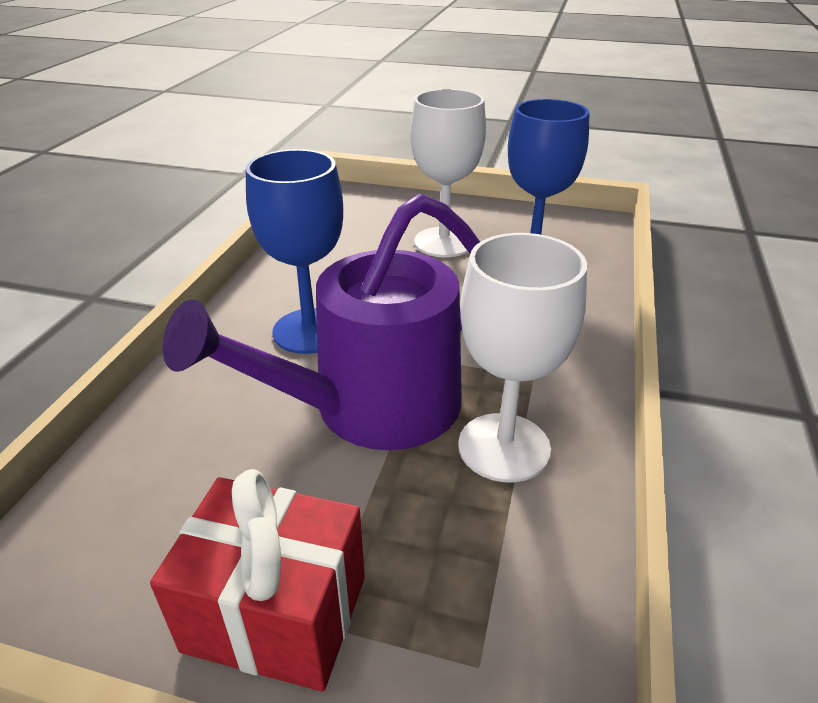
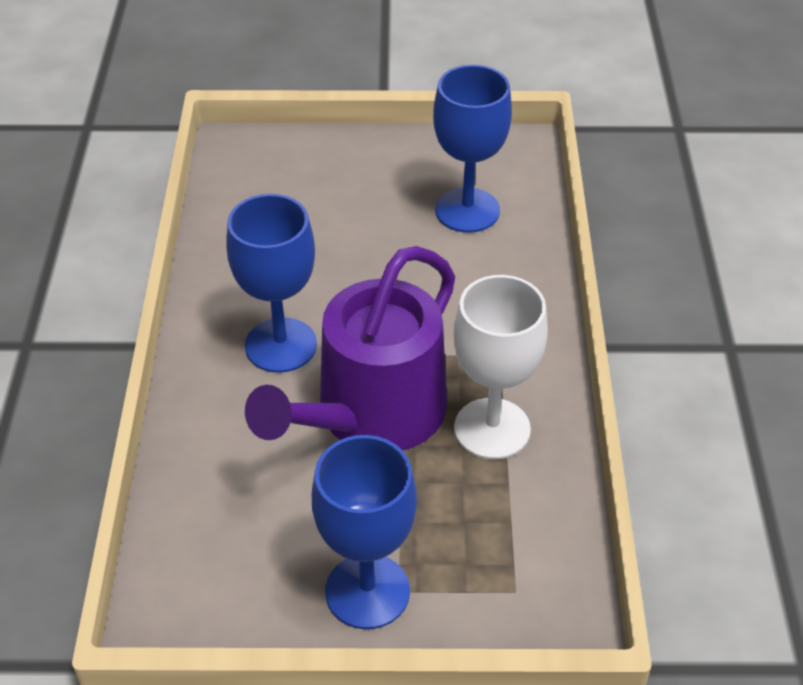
camera: 15 degrees left, 10 degrees up
(276, 613) = (367, 591): red gift -> blue goblet
(443, 242) = (371, 205): white goblet -> none

